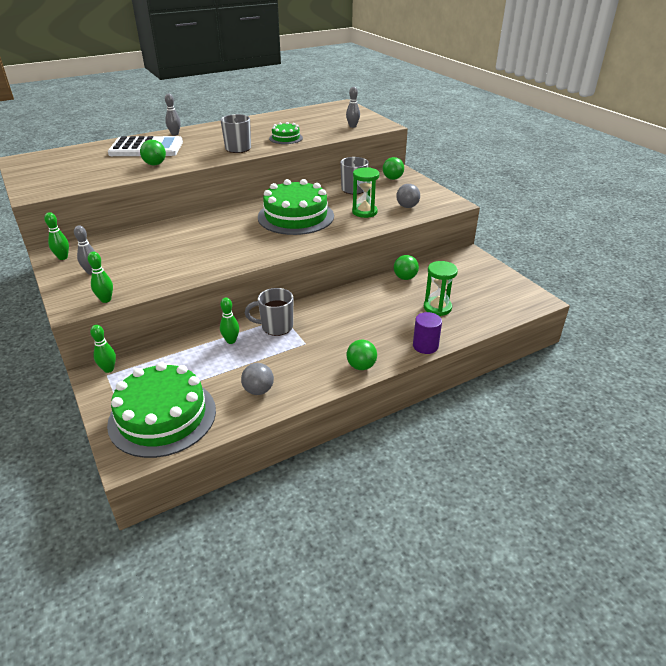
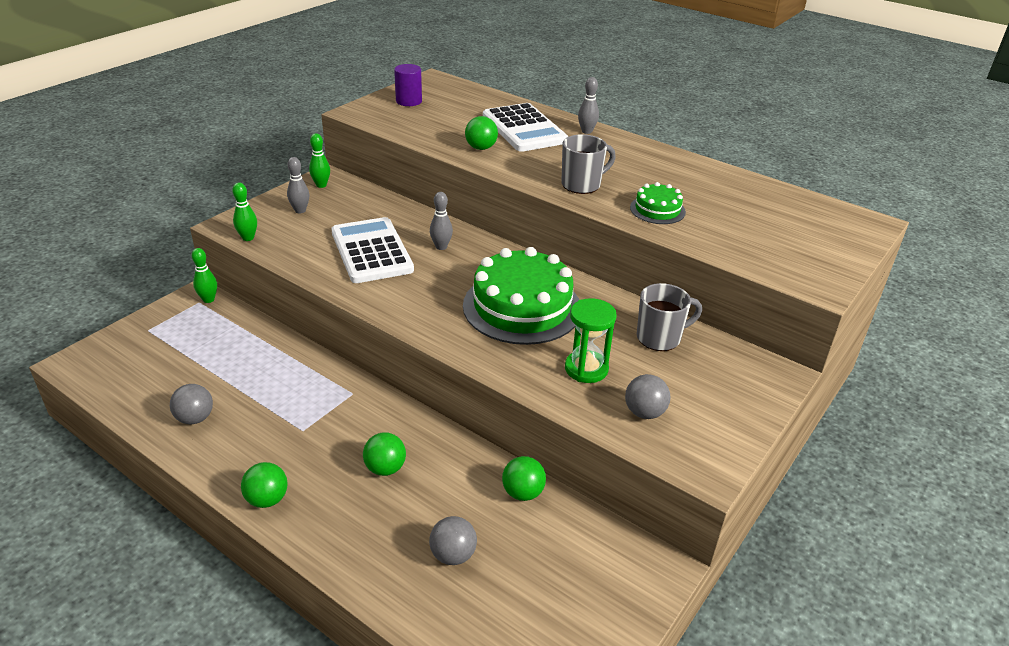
camera: 65 degrees right, 0 degrees up
(162, 416) = (138, 362): green cake -> none
(184, 252) = (371, 251): none -> white calculator
(231, 341) = (286, 365): green bowling pin -> none
(276, 327) = (329, 393): grey mug -> none
(352, 126) = (776, 255): grey bowling pin -> grey bowling pin (441, 247)
(392, 178) = (742, 371): green ball -> green ball (385, 468)
(425, 346) = (339, 562): purple cylinder -> purple cylinder (409, 101)
(437, 308) = (453, 555): green hourglass -> grey ball

